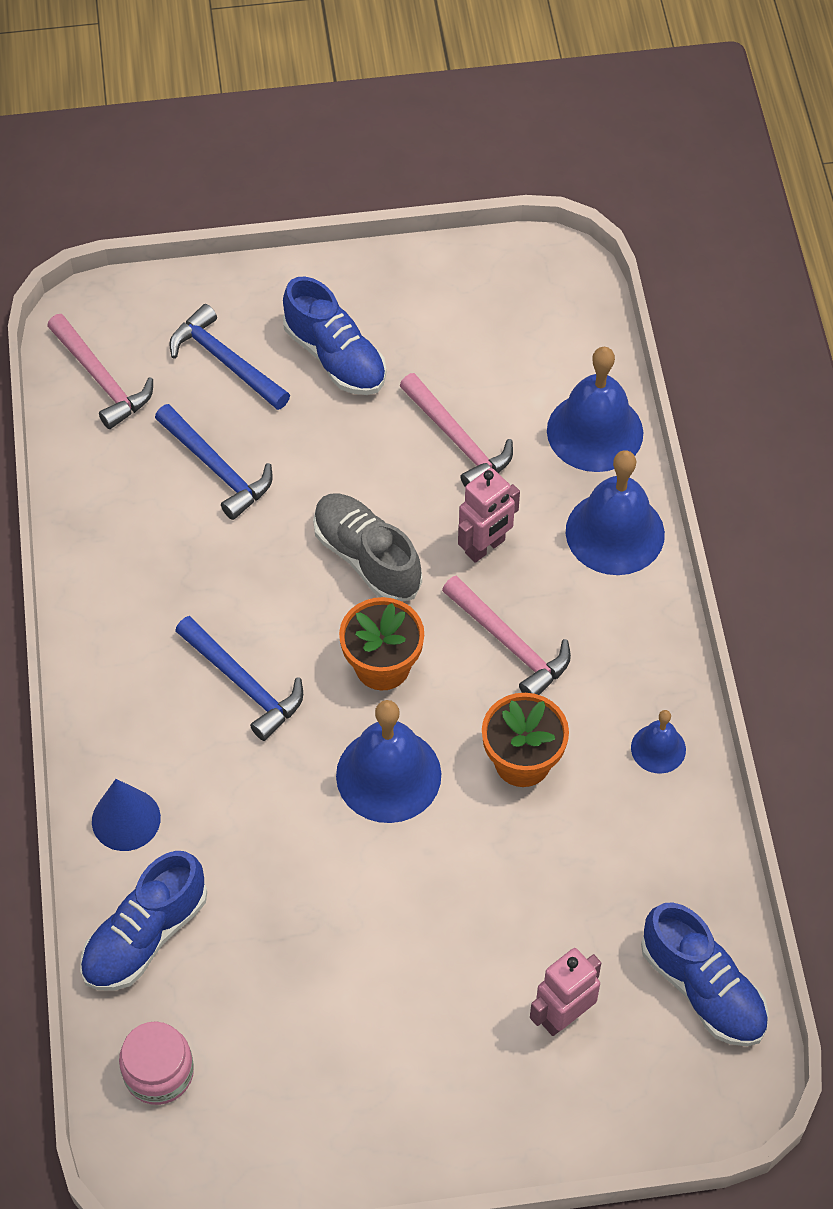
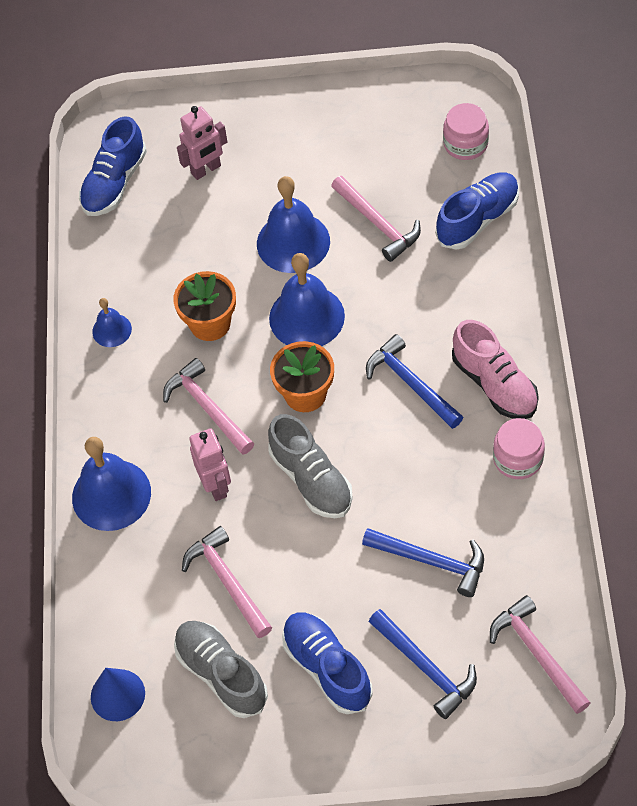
camera: 170 degrees left, 0 degrees up
(109, 591) = (518, 459): none -> pink jar
(126, 819) = (495, 292): blue cone -> blue cone (117, 695)
(133, 686) = (495, 384): none -> pink shoe
(217, 469) = (432, 562): blue hammer -> blue hammer turned 150 degrees clockwise
(292, 924) = (378, 224): none -> pink hammer
(453, 347) = (221, 674): none -> grey shoe
(485, 547) = (216, 486): pink robot -> pink robot turned 105 degrees clockwise
(595, 431) = (111, 585): blue bell -> blue bell (293, 242)
(703, 988) = (114, 183): blue shoe -> blue shoe turned 120 degrees counterclockwise

